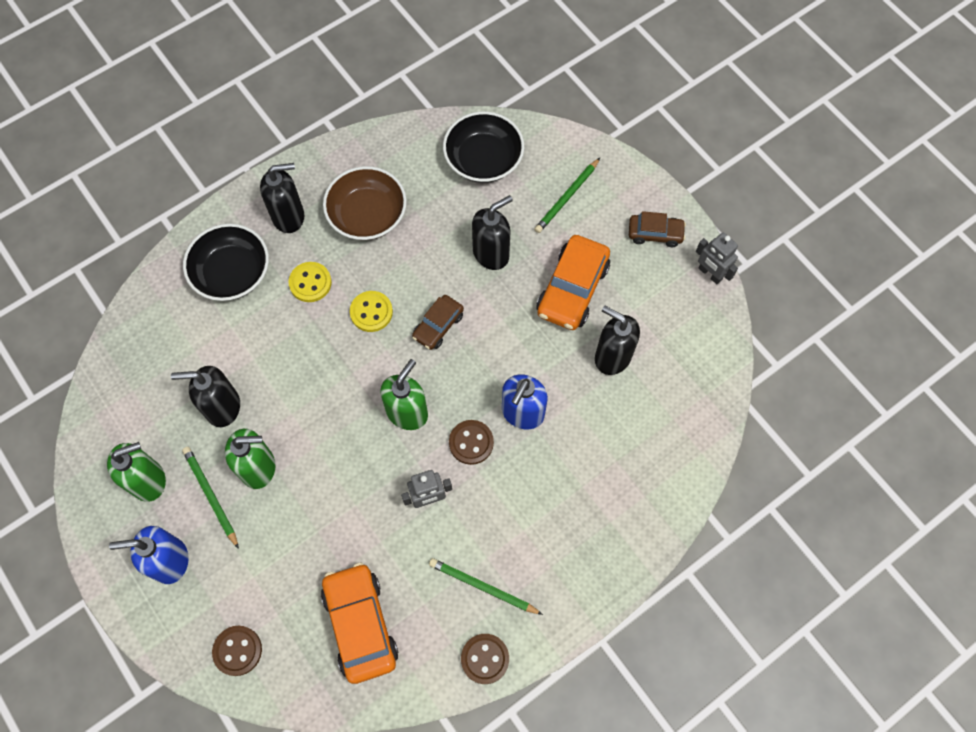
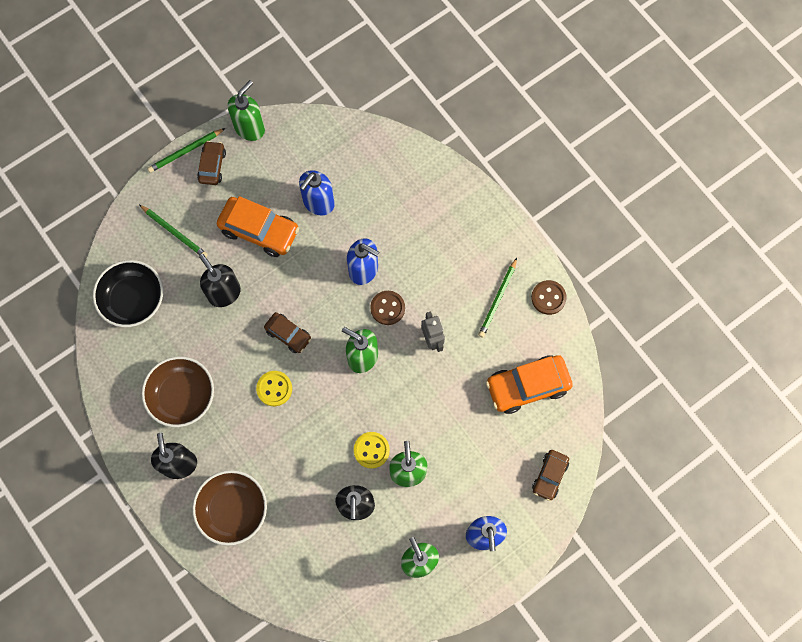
camera: 90 degrees left, 5 degrees up
(211, 496) = (431, 508): green pencil -> green pencil (186, 151)
(232, 273) = (233, 509): black bowl -> brown bowl
(237, 650) = (549, 476): brown button -> brown car
(310, 283) = (245, 441): yellow button -> yellow button (371, 450)
(612, 357) = (318, 203): black soap dispenser -> blue soap dispenser
(710, 274) = (250, 128): grey robot -> green soap dispenser

